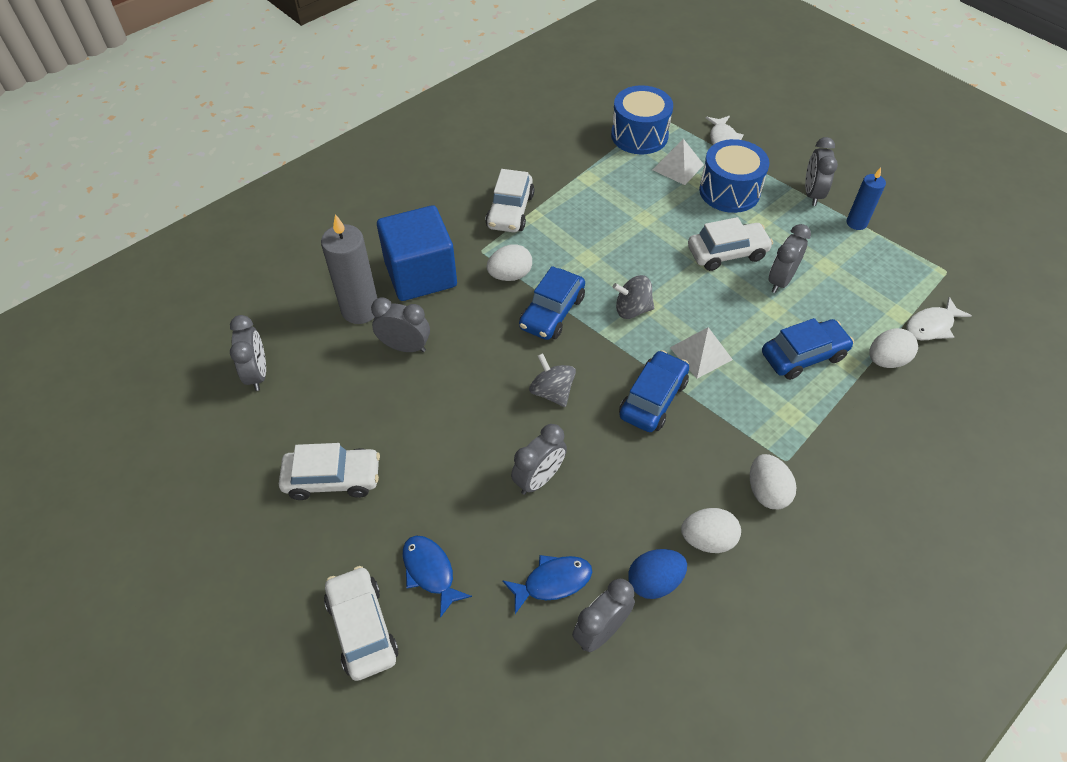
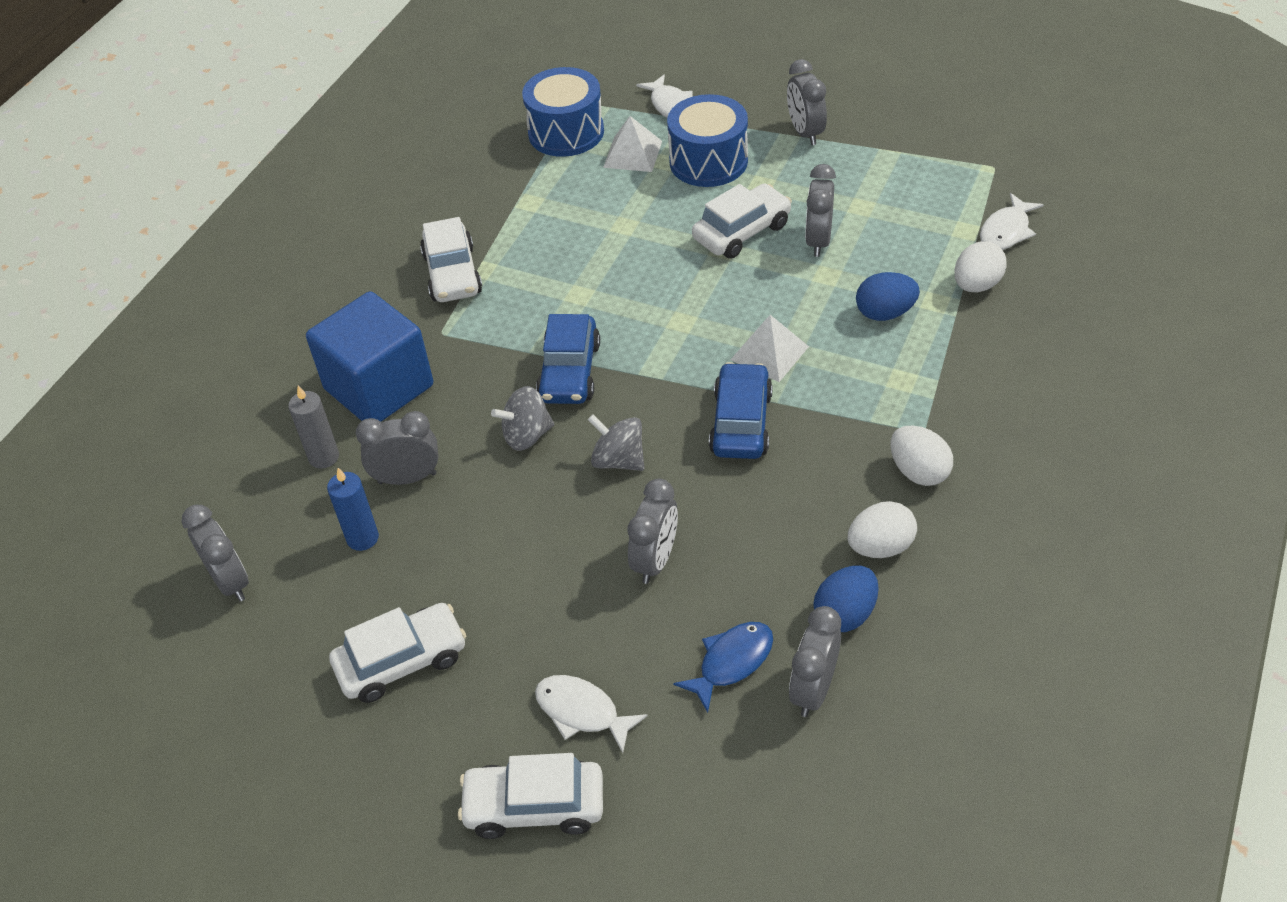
camera: 20 degrees left, 5 degrees down
(360, 310) = (324, 457): grey candle -> grey candle, size x0.59
(362, 628) = (534, 806): white car -> white car turned 45 degrees counterclockwise
(430, 572) = (582, 712): blue fish -> white fish
(510, 275) = (494, 348): white egg -> none
(632, 309) = (664, 334): grey spinning top -> grey spinning top (527, 435)
(803, 355) = (885, 313): blue car -> blue egg
(856, 223) = (871, 148): blue candle -> blue candle (362, 538)

